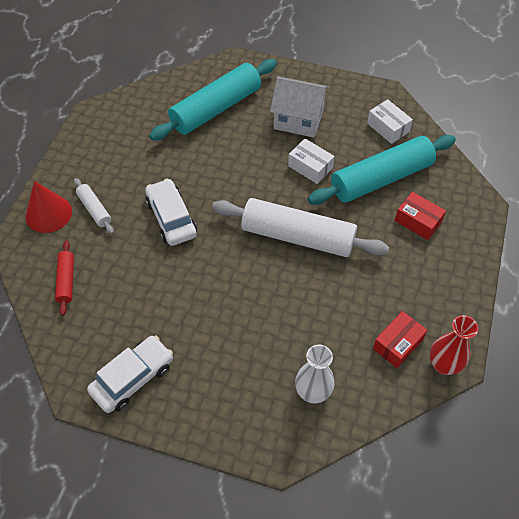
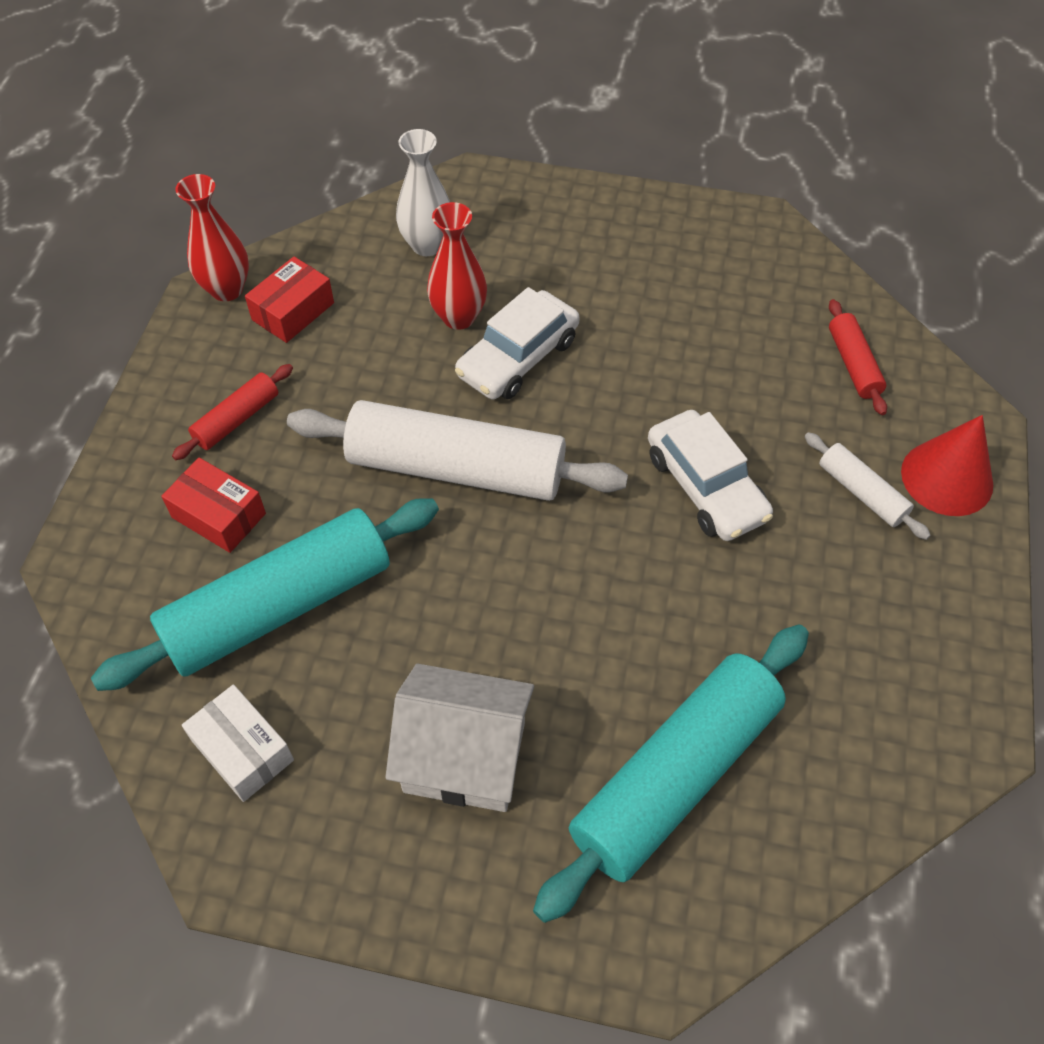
camera: 175 degrees right, 0 degrees up
(133, 378) = (692, 244): white car -> white car (518, 357)
(293, 331) = (459, 317): none -> red vase
(310, 167) = (434, 623): white box -> none
(419, 273) = (237, 419): none -> red rolling pin

